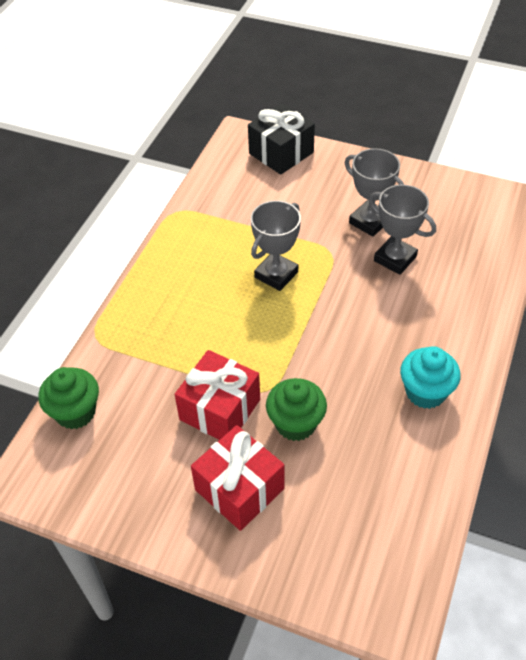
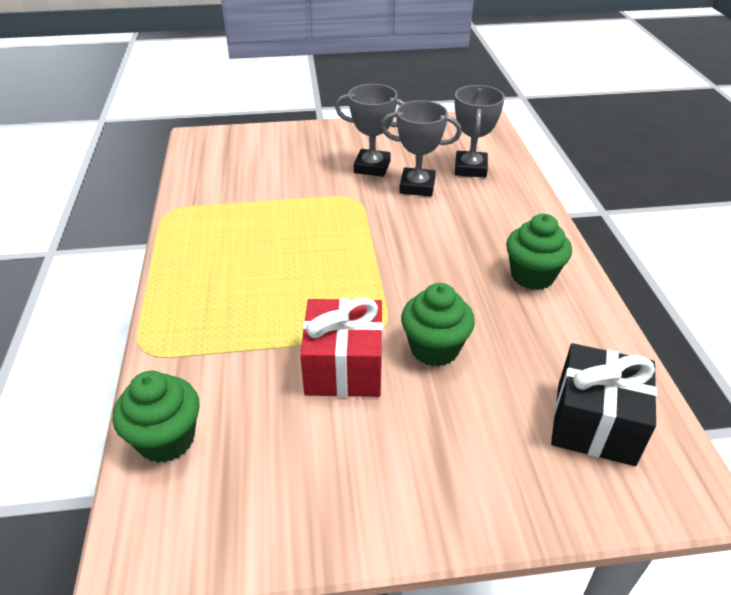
camera: 30 degrees left, 10 degrees down
(239, 489) = (425, 437): red gift -> none
(276, 274) = (314, 231): grey trophy -> grey trophy (470, 168)
(281, 153) = (249, 141): black gift -> black gift (595, 423)
(425, 392) = (532, 276): turquoise cupcake -> green cupcake

